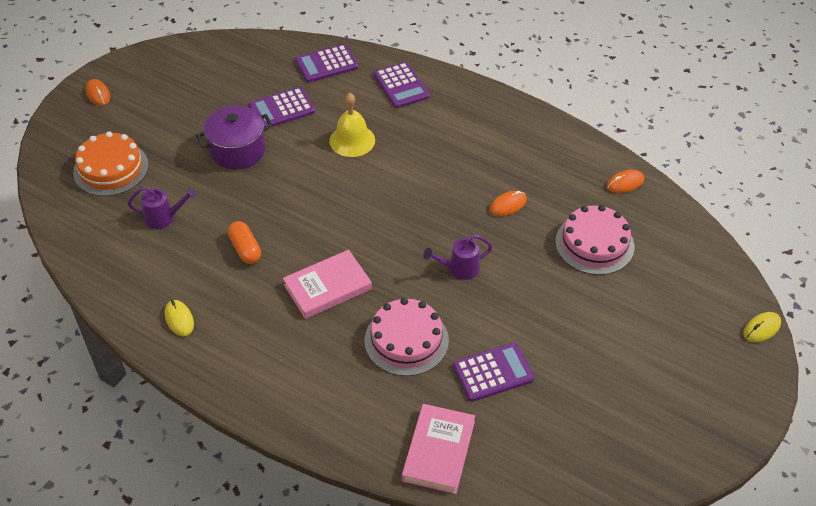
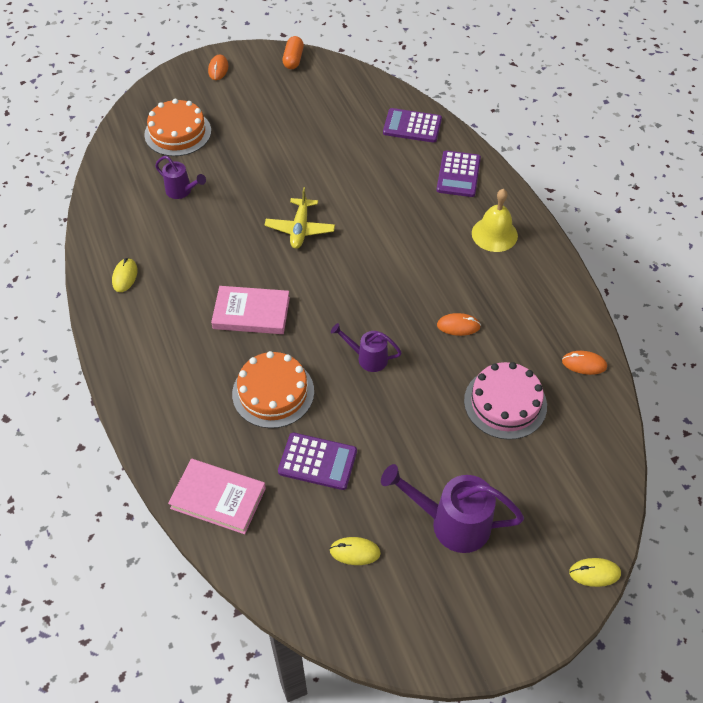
camera: 35 degrees right, 5 degrees up
(238, 150) = (280, 165): purple pot -> none
(245, 249) = (218, 248): orange capsule -> orange capsule (293, 59)
(282, 109) = (343, 147): purple calculator -> none
(306, 196) = (300, 229): none -> yellow plane
(352, 140) = (376, 201): yellow bell -> yellow bell (494, 234)
(406, 340) = (273, 392): pink cake -> orange cake
(439, 451) = (218, 498): pink book -> pink book turned 60 degrees clockwise
(584, 422) = (355, 552): none -> yellow mouse
(635, 355) = (451, 523): none -> purple watering can

